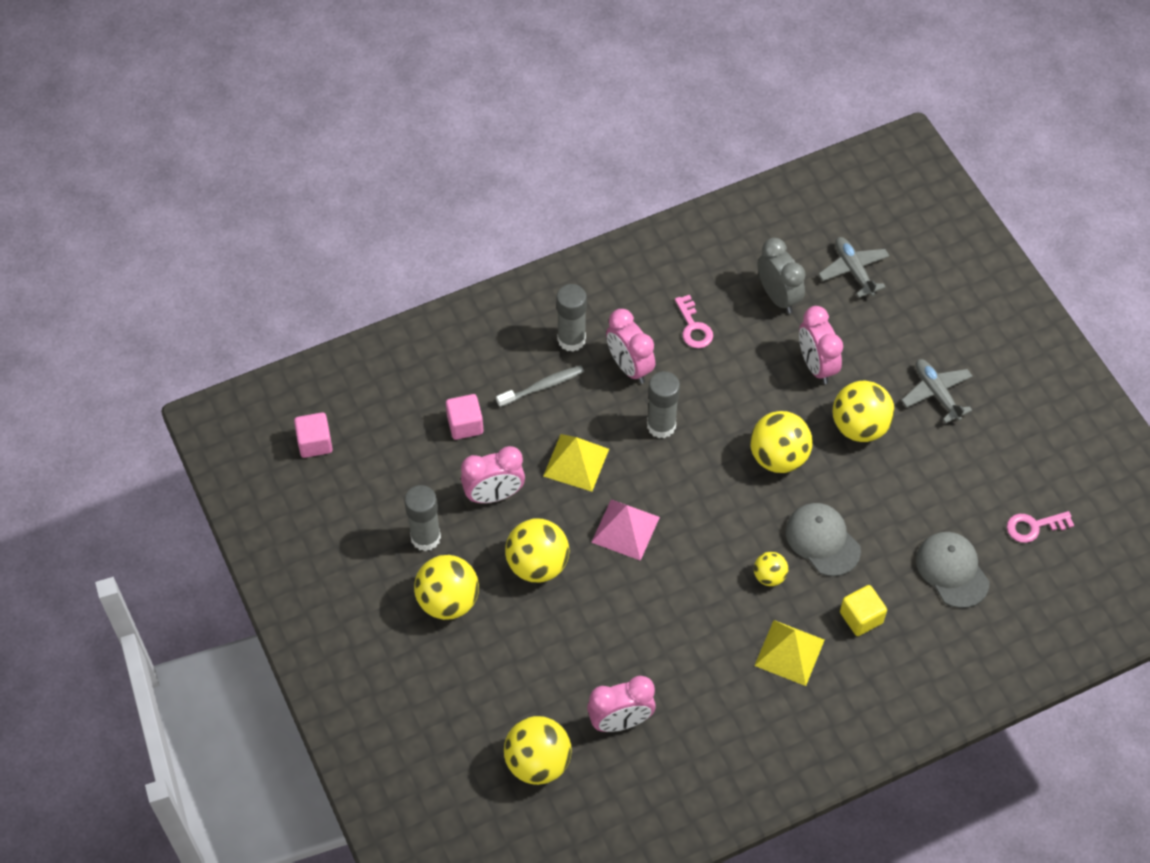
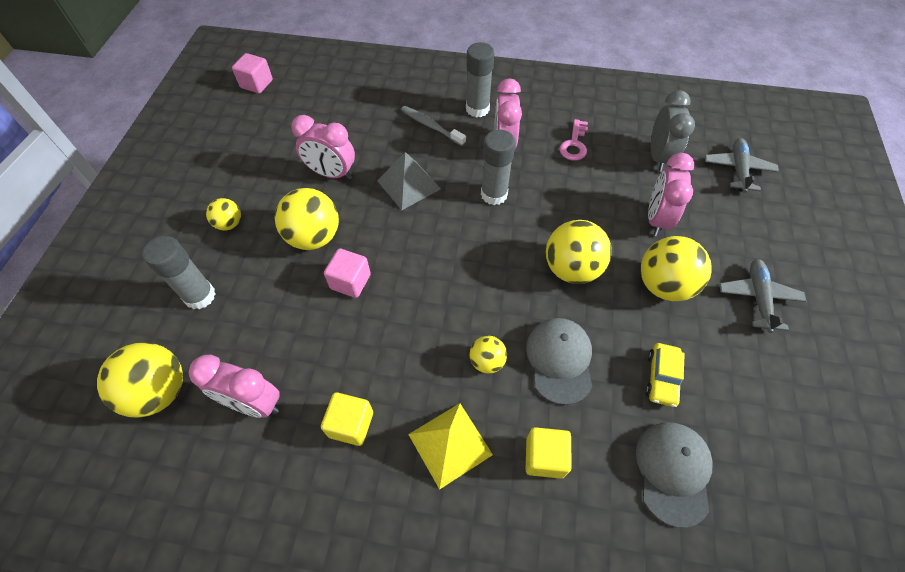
camera: 35 degrees right, 0 degrees up
(425, 537) = (260, 174): grey glue stick -> grey glue stick (200, 296)
(448, 601) = (229, 224): yellow ball -> yellow ball, size x0.54
(465, 425) = (357, 122): pink cube -> pink cube (350, 281)
(542, 386) = (431, 126): grey toothbrush -> grey toothbrush turned 150 degrees counterclockwise
(576, 462) = (408, 184): yellow pyramid -> grey pyramid
(625, 529) = (401, 251): pink pyramid -> none
(707, 686) = (351, 424): none -> yellow cube
(904, 506) = (661, 378): none -> yellow car
(1034, 526) = (795, 484): pink key -> none

